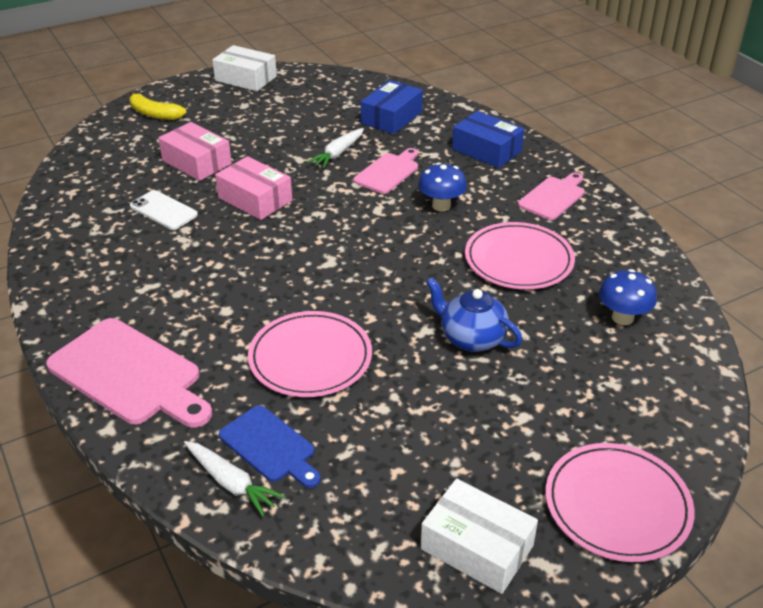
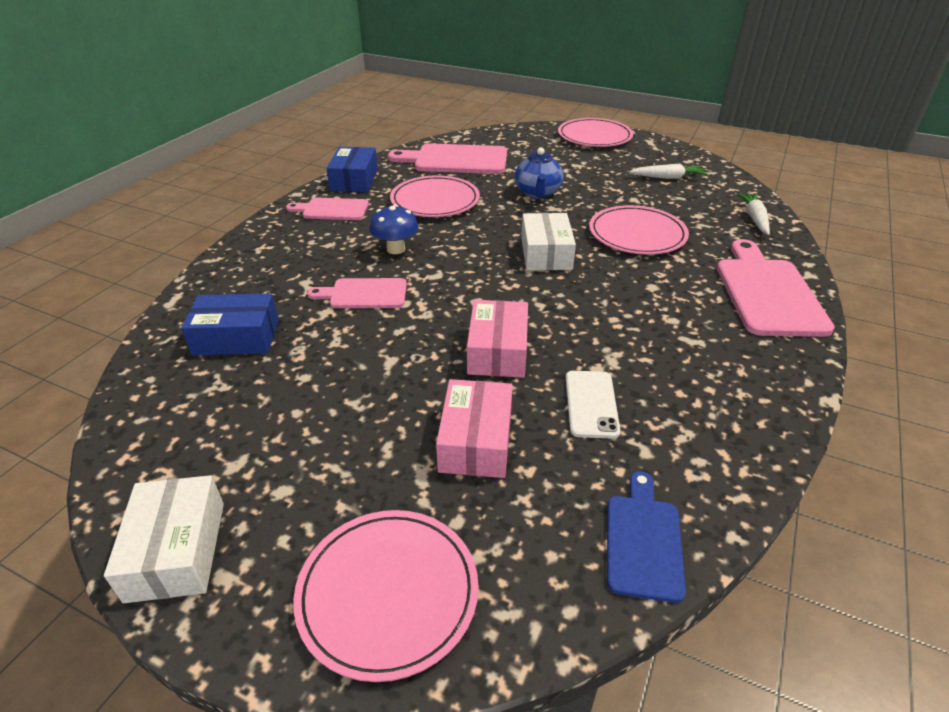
camera: 125 degrees left, 0 degrees up
(154, 114) = (388, 593): yellow banana -> pink plate
(270, 446) = (715, 218): blue cutting board -> blue cutting board (643, 540)
(338, 154) = (354, 339): white carrot -> white carrot (668, 177)
(477, 547) = (668, 155): white box -> white box (546, 253)
(486, 150) = (273, 258): blue box -> blue box (354, 180)
(622, 318) = (455, 160): blue mushroom -> pink cutting board

